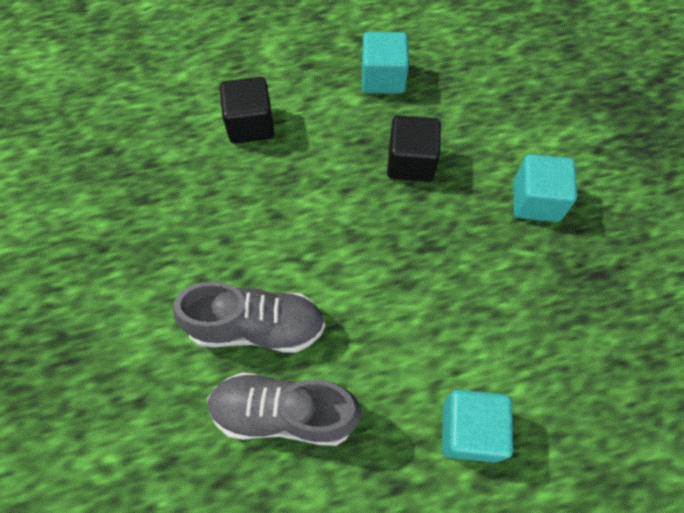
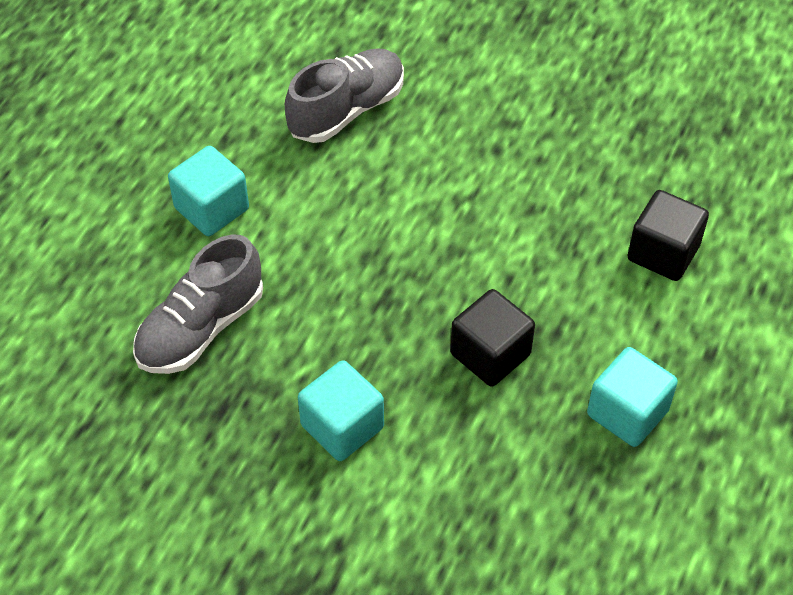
camera: 130 degrees right, 10 degrees down
(256, 327) = (433, 134): grey shoe -> grey shoe (201, 328)

